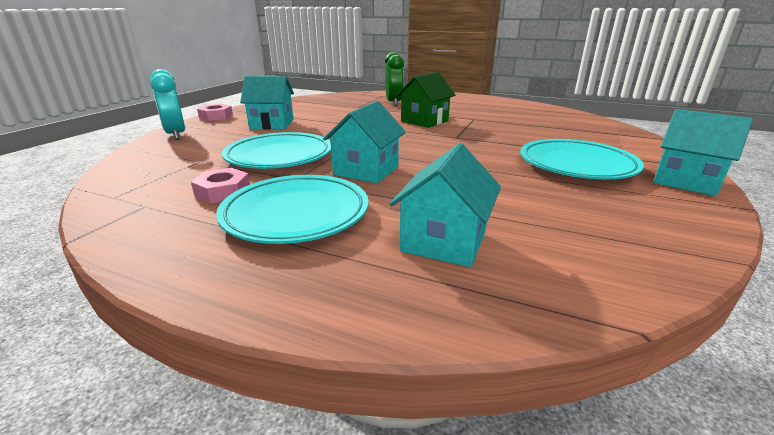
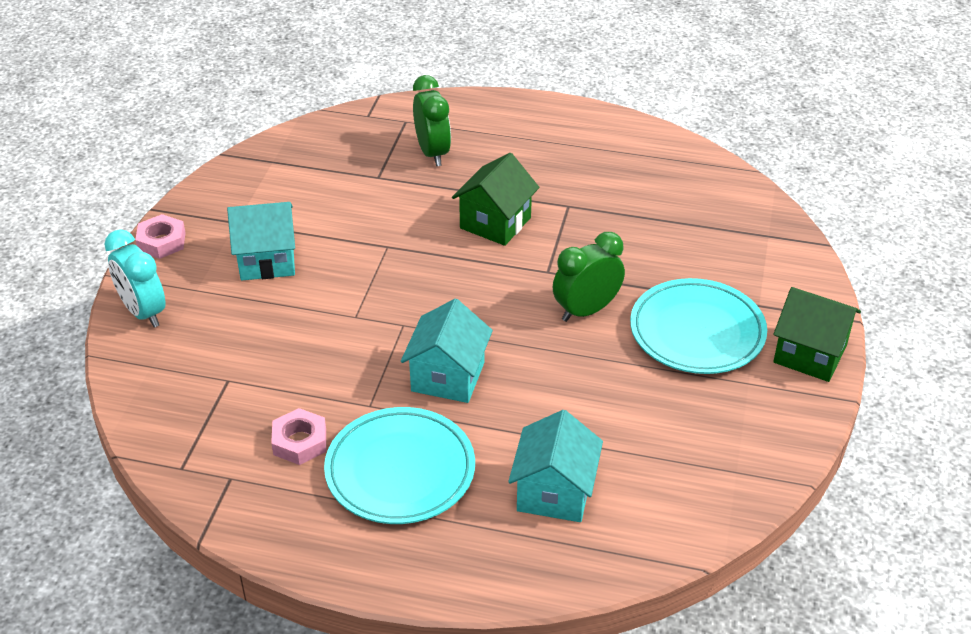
camera: 10 degrees left, 15 degrees up
(279, 156) = (325, 356): turquoise plate -> none
(484, 151) = (586, 310): none -> green clock
(686, 181) = (810, 354): turquoise house -> green house

